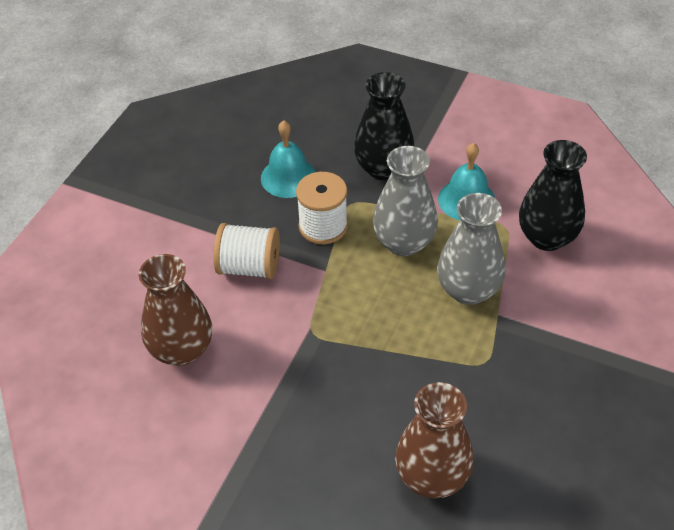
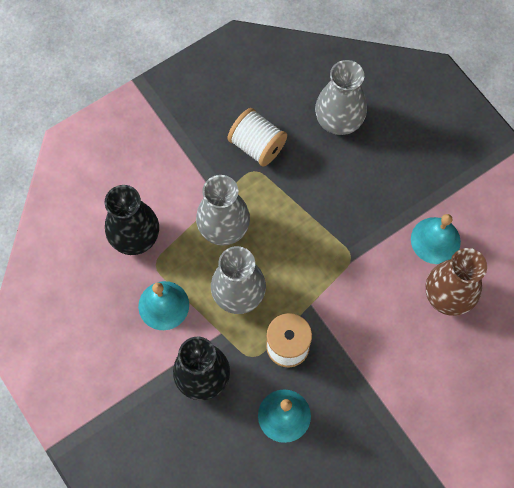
camera: 150 degrees left, 20 degrees up
(226, 399) = (435, 240): none -> turquoise bell
(249, 267) = (364, 340): white spool -> white spool (257, 145)
(432, 476) = (338, 120): brown vase -> grey vase

